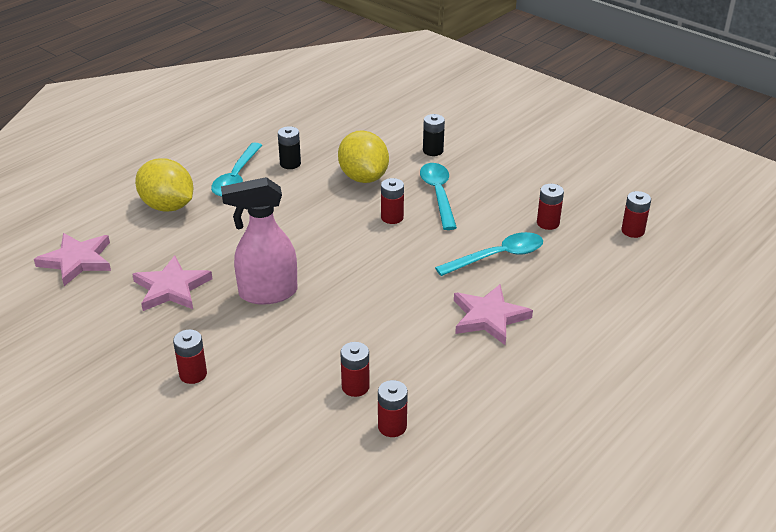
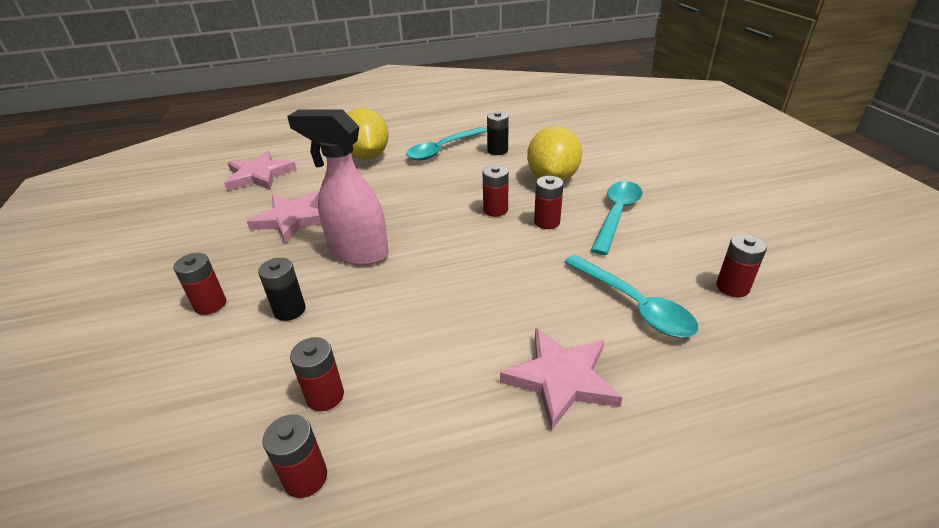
camera: 35 degrees right, 0 degrees up
(433, 151) = (645, 174): black battery -> black battery (289, 310)
(498, 256) = (634, 305): turquoise spoon -> turquoise spoon turned 45 degrees clockwise
(632, 231) = (863, 341): red battery -> red battery (495, 210)

